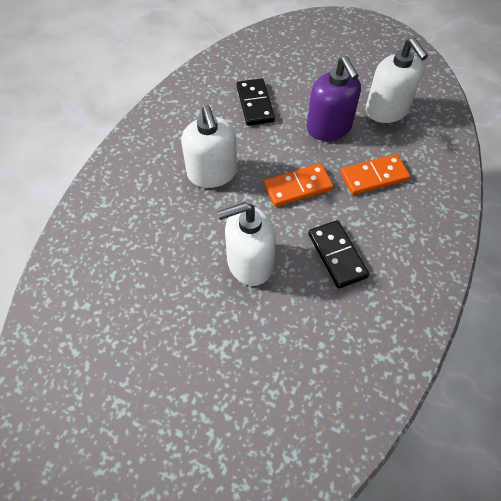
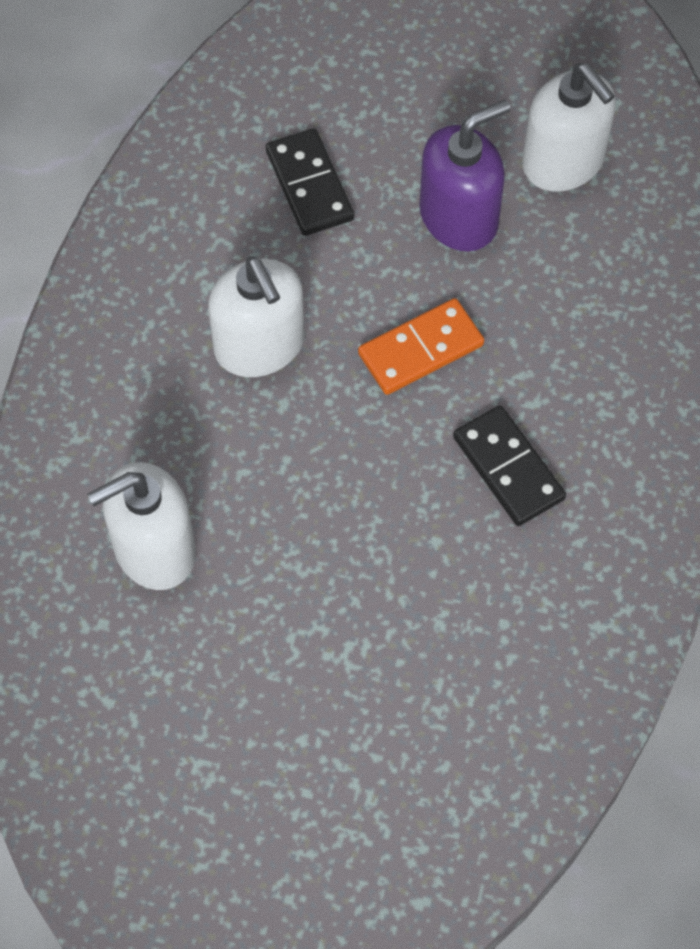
camera: 10 degrees left, 5 degrees up
(249, 263) = (361, 505): white soap dispenser -> white soap dispenser (154, 549)
(329, 128) = (459, 217): purple soap dispenser -> purple soap dispenser turned 90 degrees counterclockwise
(374, 176) = (554, 307): orange domino -> none

